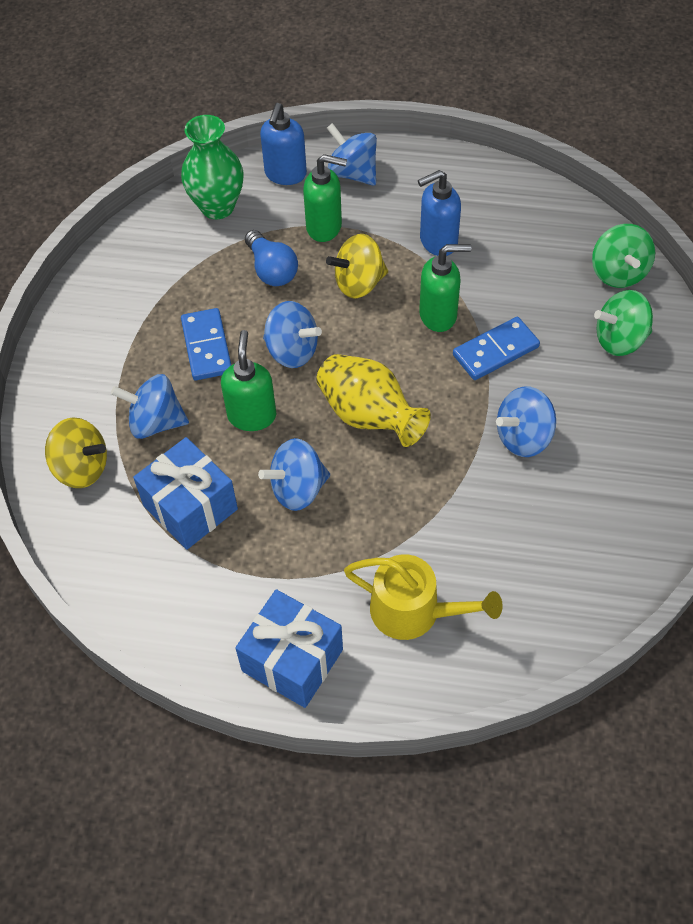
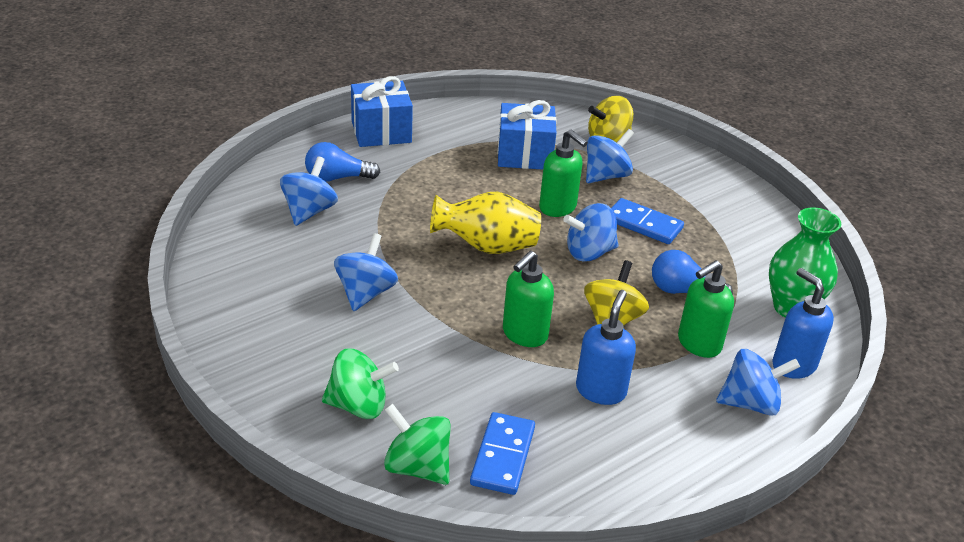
camera: 130 degrees right, 20 degrees down
(297, 489) = (477, 191): blue spinning top -> blue spinning top (309, 211)
(414, 611) = (337, 178): yellow watering can -> blue light bulb
(495, 351) = (450, 336): blue domino -> blue domino (502, 456)
(619, 340) = (359, 405): green spinning top -> green spinning top turned 60 degrees clockwise

